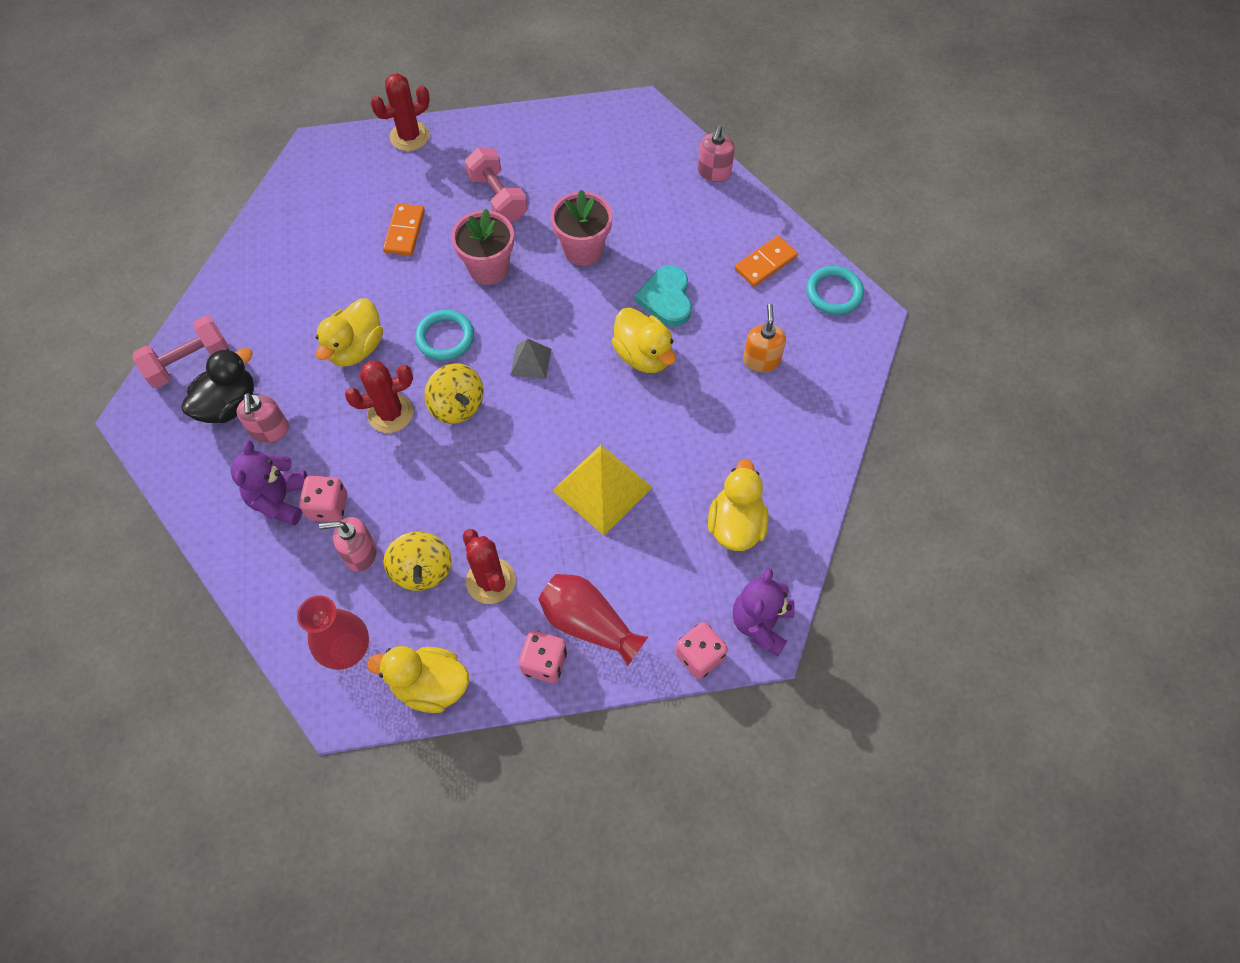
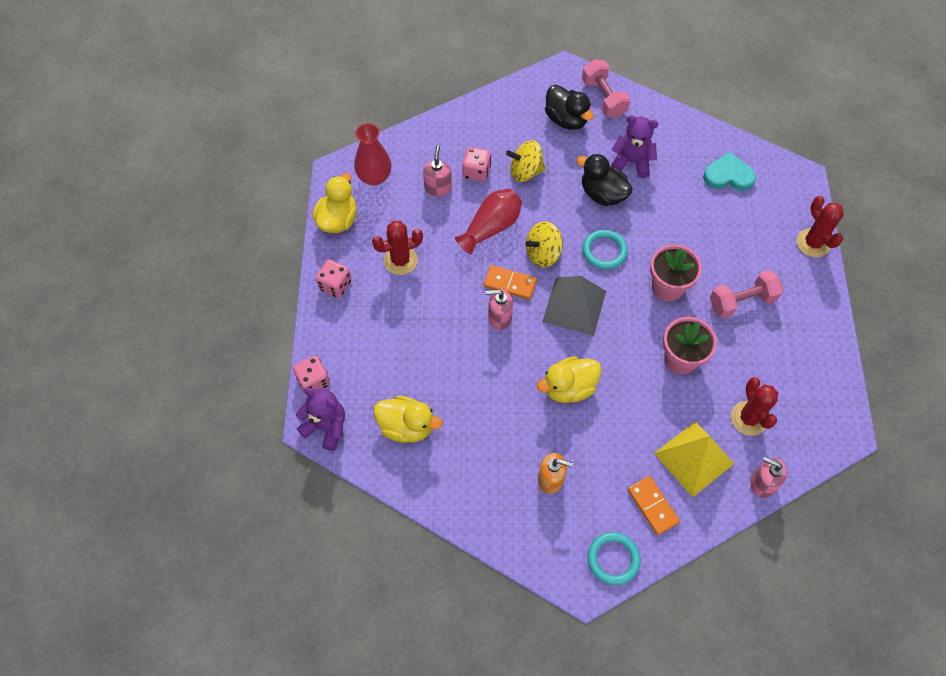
camera: 100 degrees right, 0 degrees up
(270, 430) = (541, 142): pink soap dispenser -> pink soap dispenser (499, 317)
(280, 500) = (487, 146): purple teddy bear -> purple teddy bear (632, 162)
(356, 348) = (602, 194): yellow duck -> black duck
(390, 413) = (543, 212): red cactus -> red cactus (749, 418)
(404, 231) = (710, 232): orange domino -> orange domino (510, 283)
(422, 570) = (418, 222): yellow spinning top -> yellow spinning top (525, 171)
(531, 362) = (574, 306): grey pyramid -> grey pyramid, size x1.87
(588, 623) = (355, 315): red vase -> red vase (491, 227)
(602, 488) = (456, 339): yellow pyramid -> yellow pyramid (694, 458)
(666, 299) = (623, 415): turquoise heart -> turquoise heart (728, 175)

